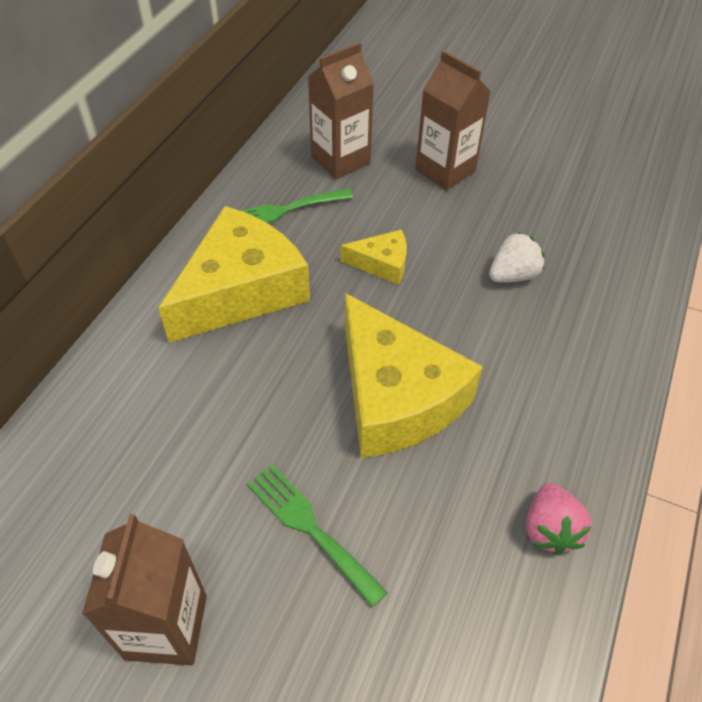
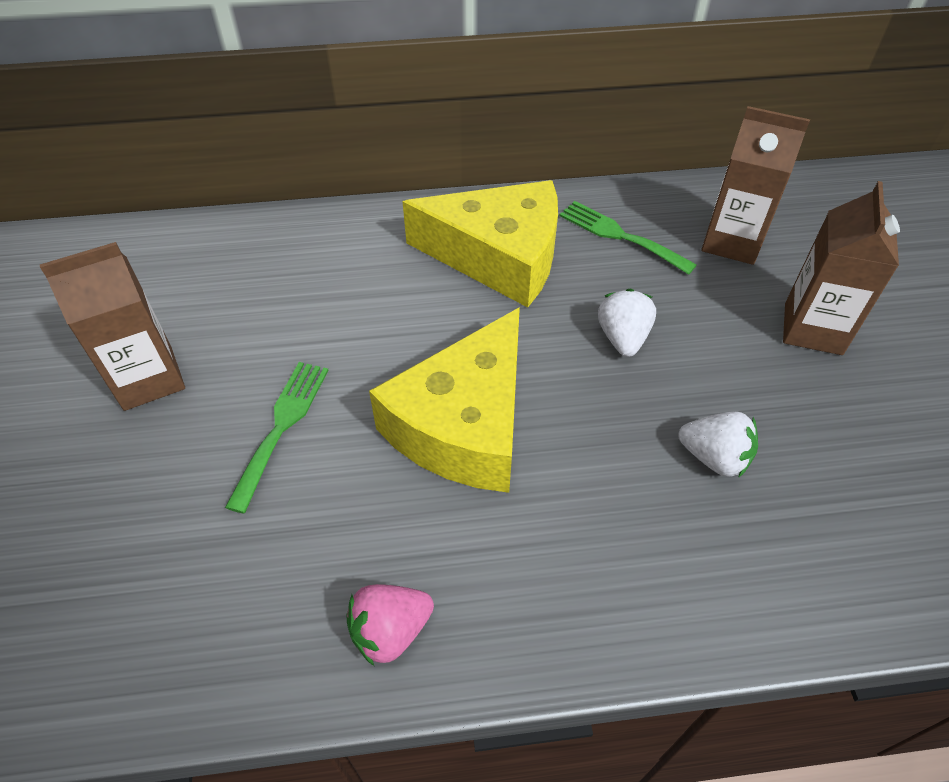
camera: 60 degrees right, 0 degrees up
(382, 264) = (622, 338): yellow cheese -> white strawberry

